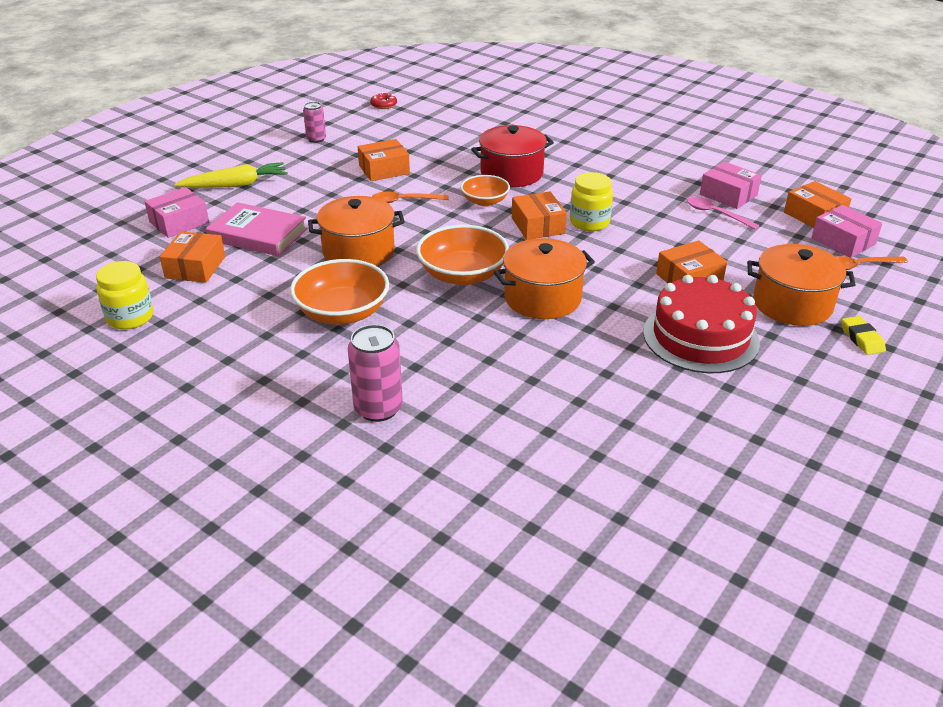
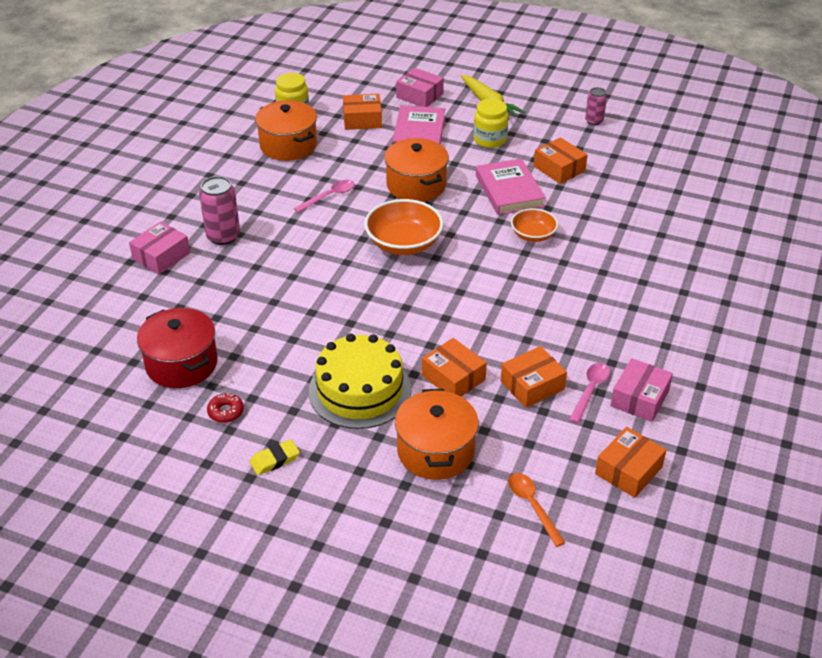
camera: 75 degrees right, 5 degrees up
(342, 312) = (329, 196): orange bowl -> pink spoon
(383, 105) = (692, 141): red donut -> red donut (226, 412)
(404, 201) = (509, 191): orange spoon -> pink book
(511, 173) = (597, 242): red pot -> red pot (182, 364)
(538, 226) = (504, 273): orange box -> orange box (532, 385)
(542, 298) = (386, 292): orange pot -> orange pot (288, 145)
(589, 222) = (527, 304): yellow jar -> yellow jar (490, 140)
(700, 337) = (360, 390): red cake -> yellow cake
(843, 241) = (580, 494): pink box -> pink box (161, 256)
(861, 339) = (393, 501): yellow eraser -> yellow eraser (275, 460)

